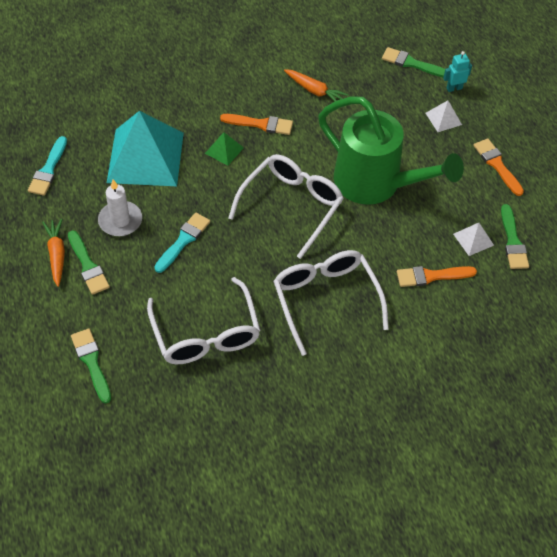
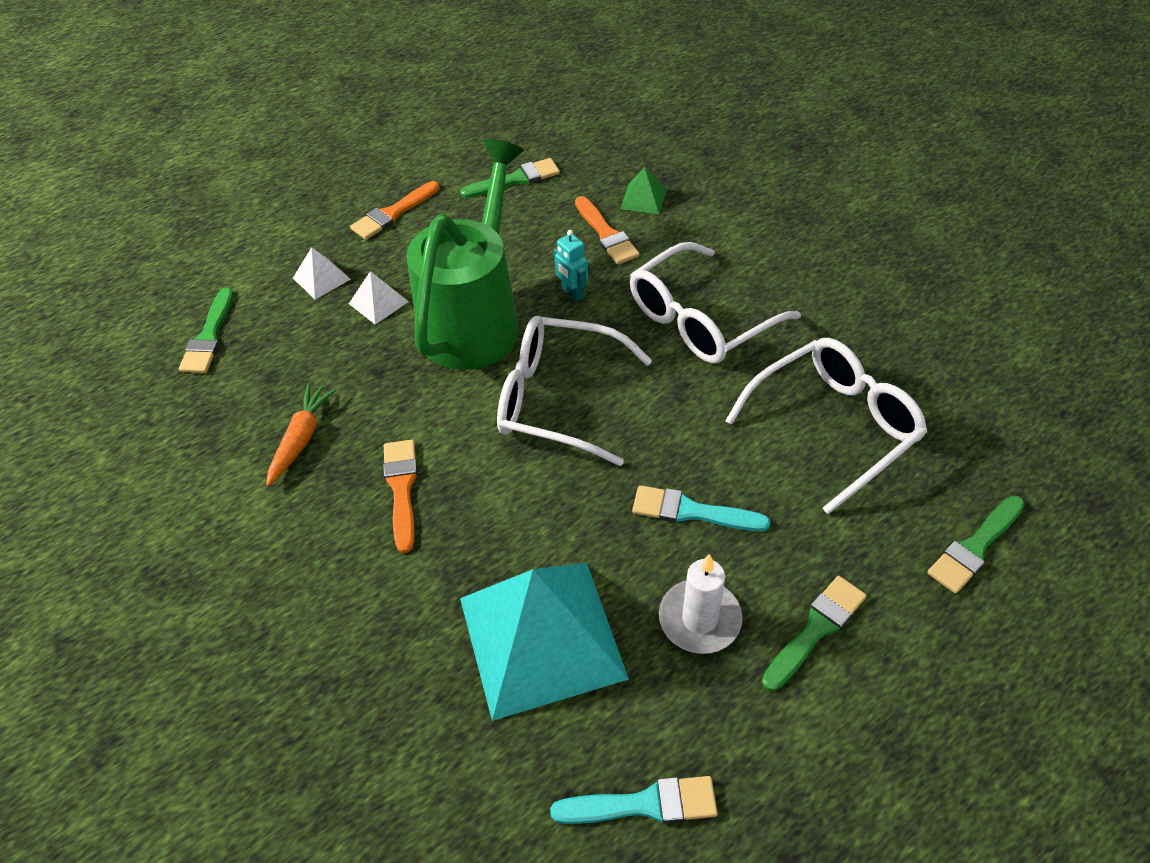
camera: 105 degrees left, 5 degrees down
(57, 255) = (823, 691): orange carrot -> none
(224, 150) = (479, 521): green pyramid -> green pyramid (643, 199)
(454, 88) = (254, 280): turquoise robot -> turquoise robot (572, 293)
(473, 239) = (529, 211): white pyramid -> white pyramid (378, 302)

